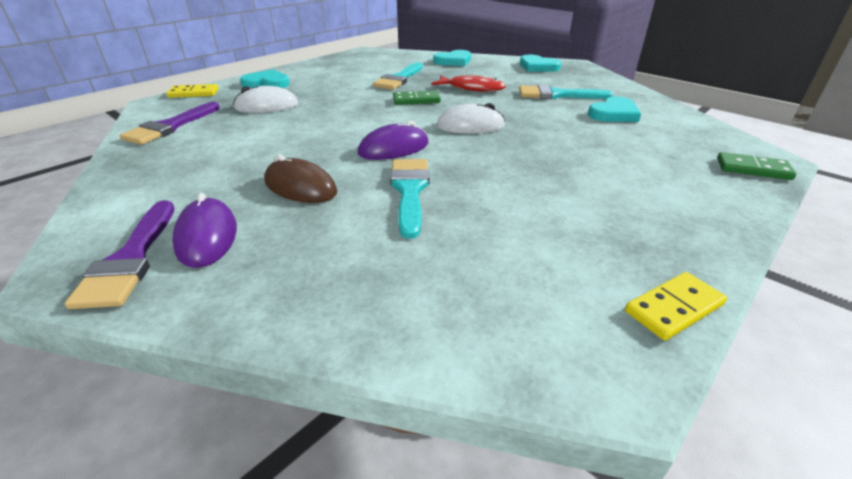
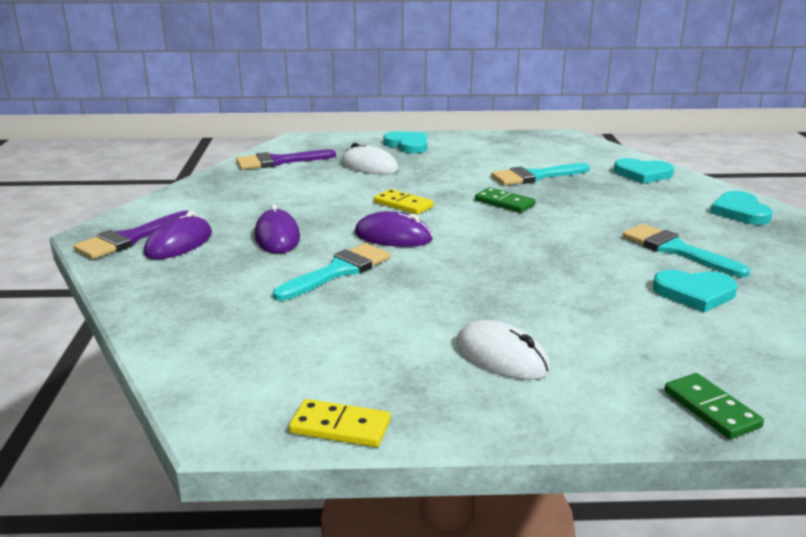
camera: 45 degrees right, 10 degrees down
(193, 93) = (338, 138): yellow domino -> yellow domino (403, 204)
(300, 187) = (277, 237): brown mouse -> purple mouse
(470, 126) = (500, 244): white mouse -> white mouse (502, 357)
(472, 88) = (590, 210): red fish -> none

